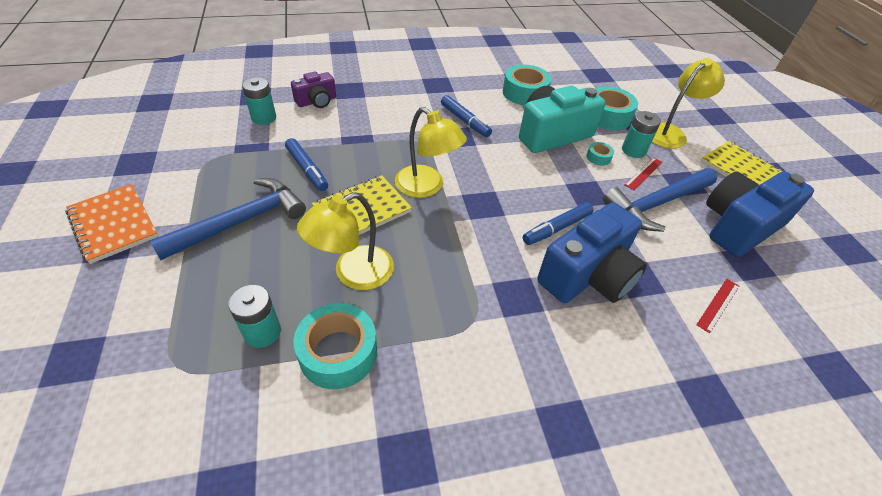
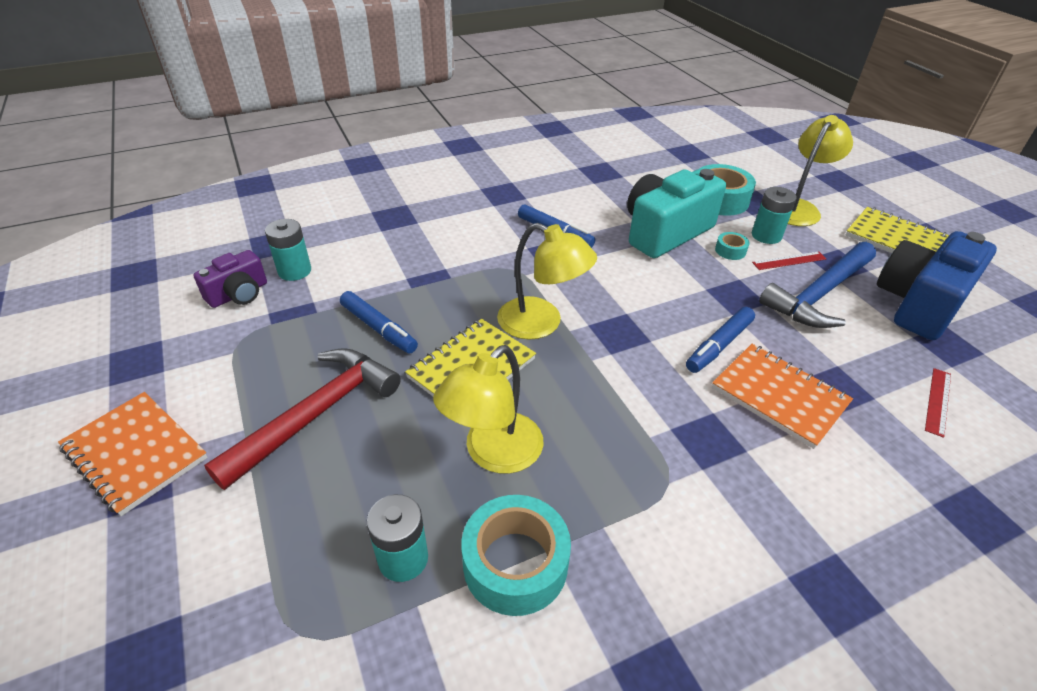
camera: 10 degrees left, 5 degrees down
(240, 221) = (315, 414): blue hammer -> red hammer
(317, 101) = (357, 238): purple camera -> purple camera (239, 294)
(524, 93) = (612, 187): turquoise tape -> none
(588, 275) = (779, 396): blue camera -> orange notebook
(643, 173) = (789, 260): red ruler -> red ruler turned 45 degrees clockwise

